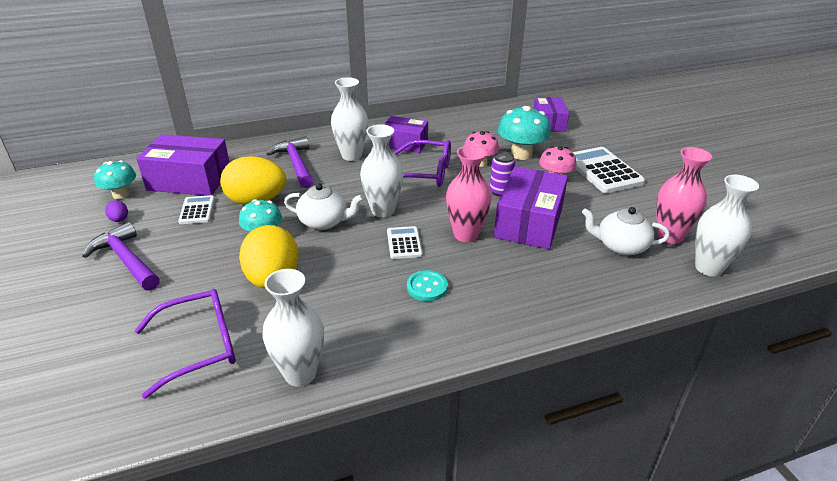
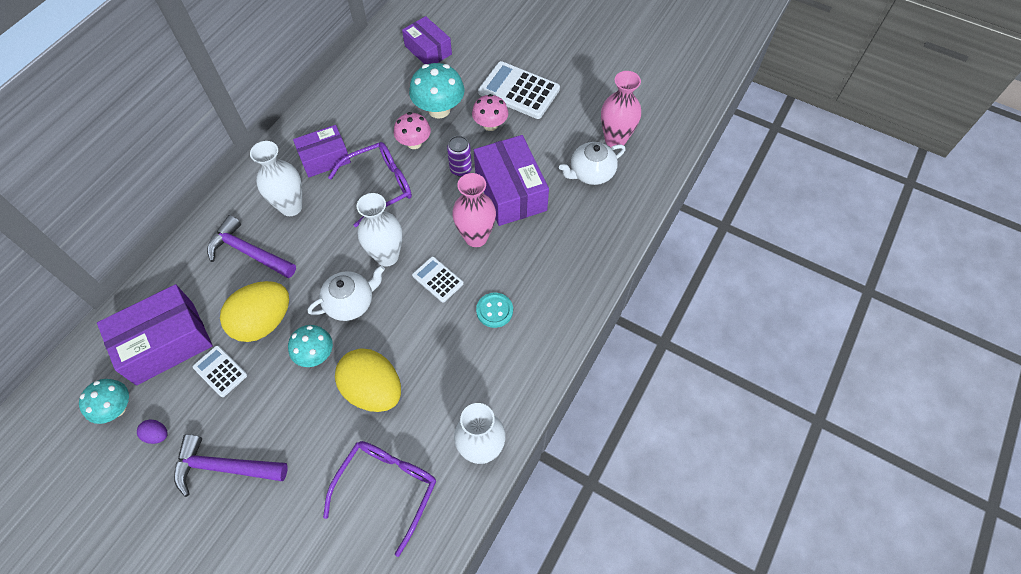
camera: 40 degrees left, 25 degrees up
(708, 268) = (658, 157): white vase -> none

